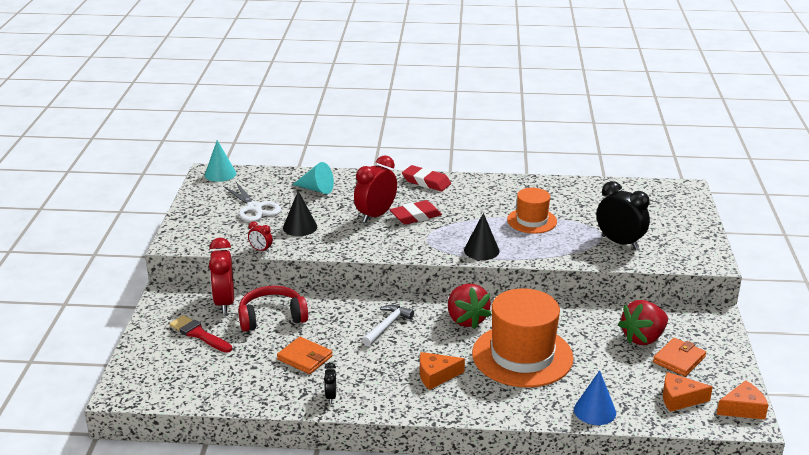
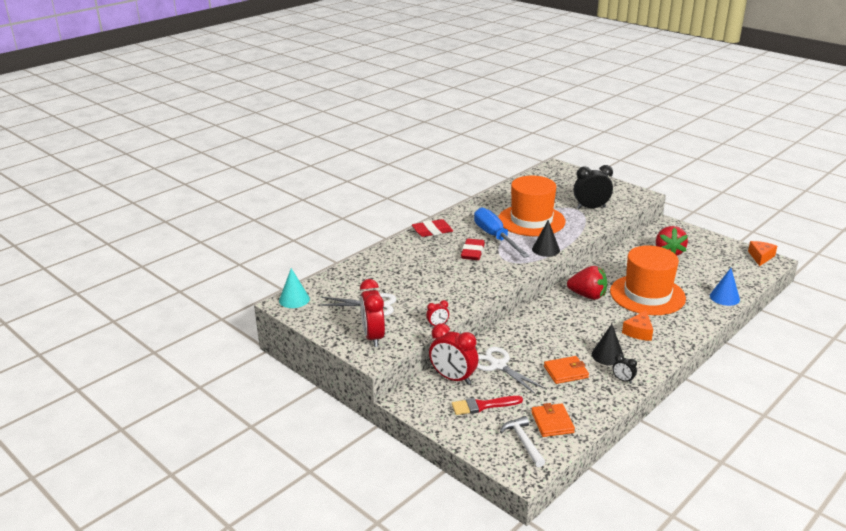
camera: 50 degrees left, 0 degrees up
(272, 317) = (498, 365): red headphones -> white scissors
(300, 227) = (426, 298): black cone -> black cone (607, 355)
(316, 189) = (381, 271): turquoise cone -> none
(376, 215) = (451, 265): red clock -> red clock (373, 337)
(387, 326) = (562, 325): white hammer -> white hammer (523, 442)
(464, 215) = (495, 237): none -> blue screwdriver
(532, 221) = (531, 220): orange hat -> orange hat, size x1.76
(679, 359) = (699, 252): orange wallet -> orange wallet (552, 422)
(679, 399) = (736, 269): orange cheese -> none

